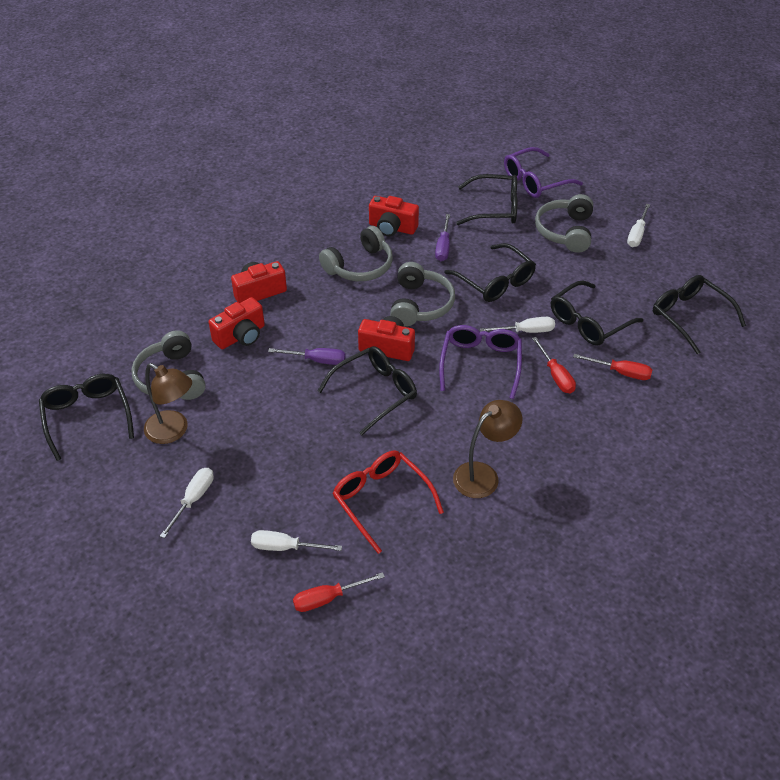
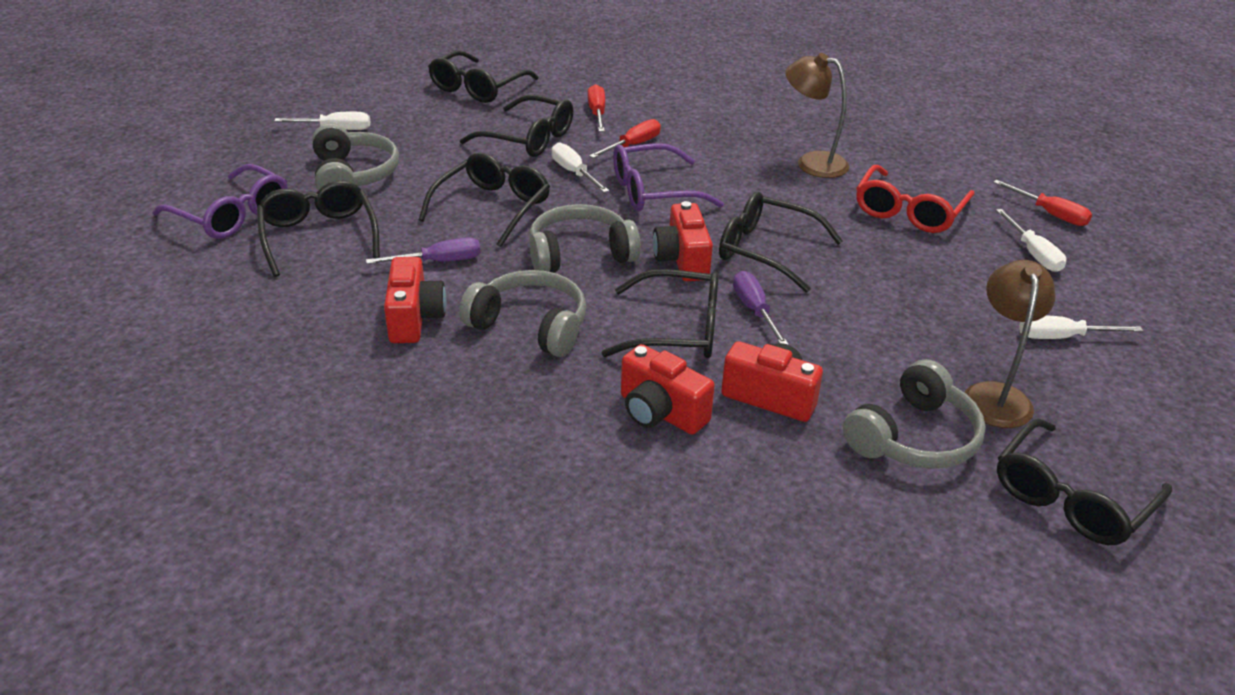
camera: 115 degrees left, 10 degrees down
(319, 321) = (678, 330): none -> black glasses
(565, 231) = (353, 175): grey headphones -> grey headphones turned 90 degrees counterclockwise

